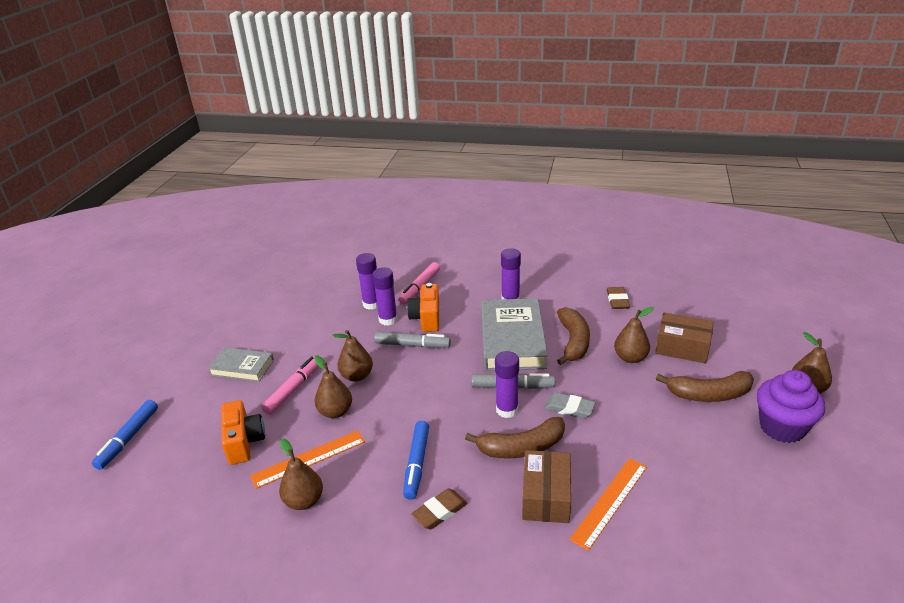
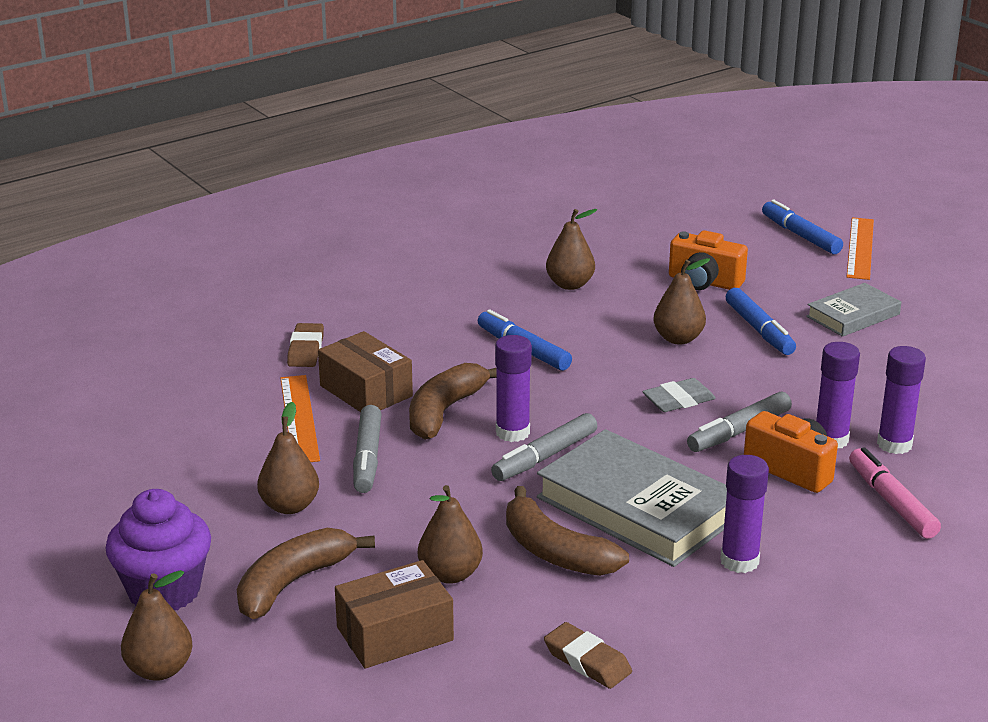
camera: 130 degrees right, 5 degrees down
(293, 389) = (759, 330): pink marker -> blue marker
(309, 459) = (624, 303): orange ruler -> orange ruler (860, 248)
(357, 376) = (727, 372): brown pear -> brown pear (289, 506)
(440, 512) = (445, 335): brown eraser -> brown eraser (306, 350)
(569, 408) = (446, 471): grey eraser -> grey eraser (678, 400)
(600, 443) = (367, 458): none -> grey marker

